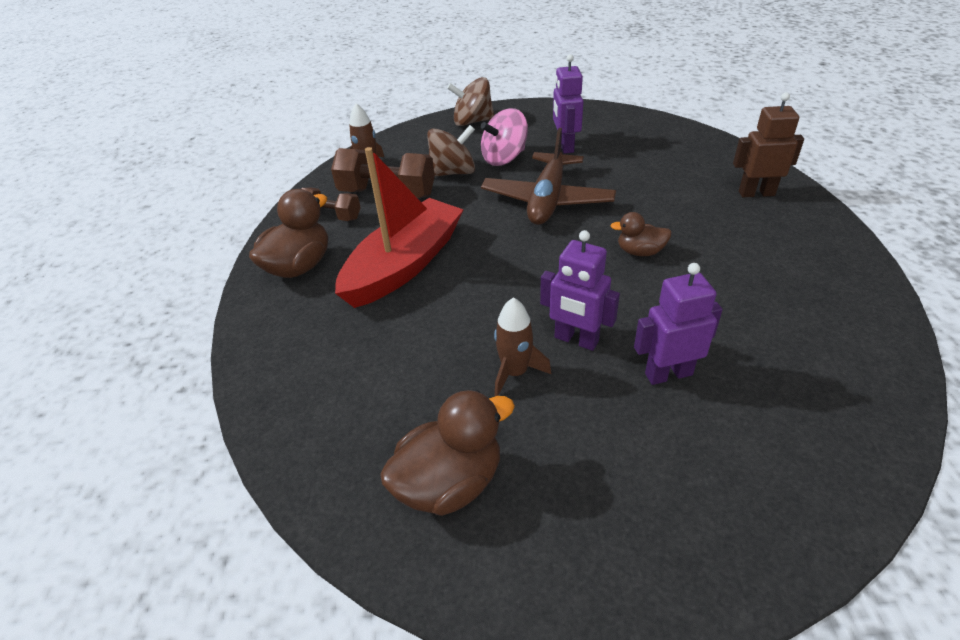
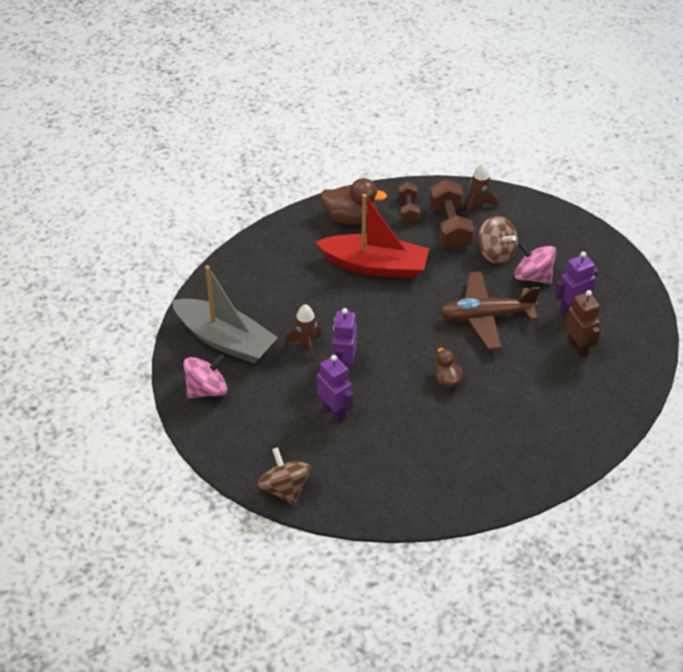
camera: 65 degrees right, 5 degrees up
(450, 483) = (225, 340): brown duck -> grey boat
(472, 121) = (582, 240): brown spinning top -> brown spinning top (285, 489)
(563, 550) = (207, 389): none -> pink spinning top
(756, 193) = (559, 438): brown robot -> brown robot (578, 347)

